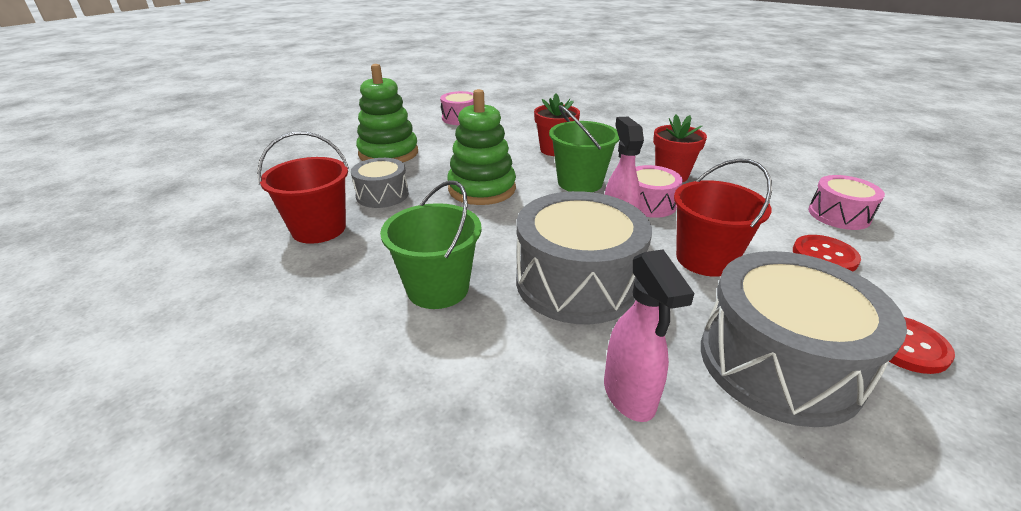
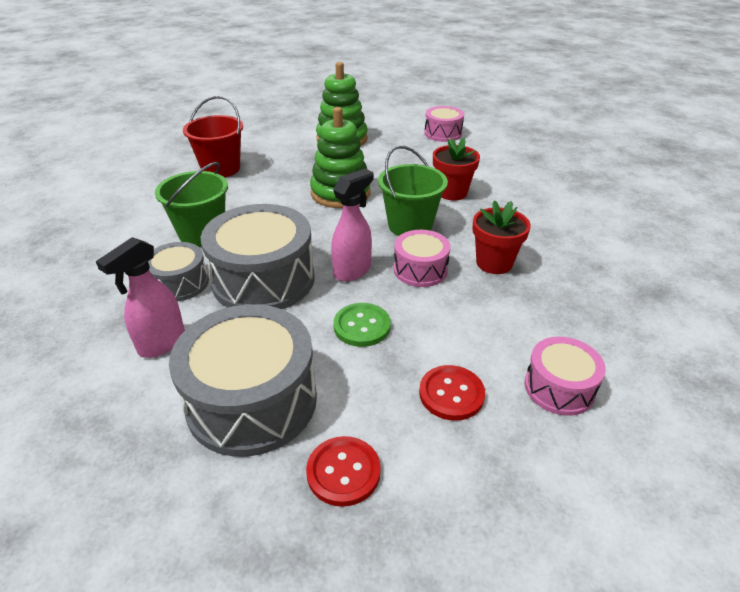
camera: 50 degrees right, 5 degrees up
(382, 195) = (284, 166): grey drum -> grey drum (180, 283)
(705, 259) = (362, 326): red bucket -> green button

